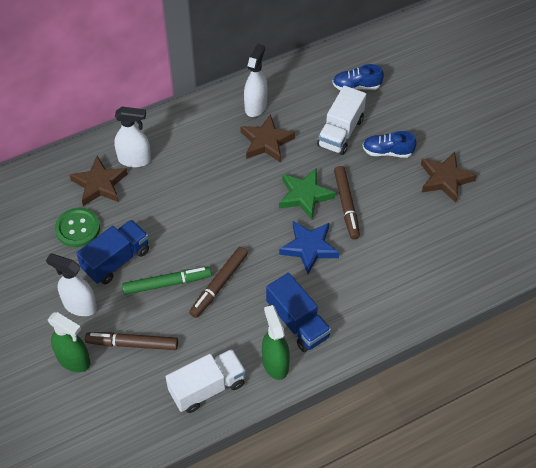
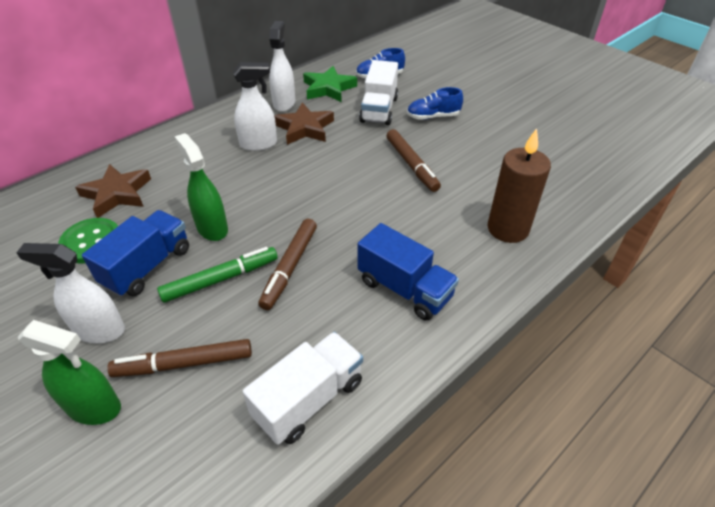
camera: 15 degrees left, 10 degrees down
(135, 159) = (158, 165): white spray bottle -> white spray bottle (259, 144)
(275, 363) = (394, 344): green spray bottle -> green spray bottle (212, 228)
(304, 196) = (362, 164): green star -> green star (328, 88)
(309, 248) = (387, 209): blue star -> none
(399, 288) = (508, 229): none -> brown candle
(445, 179) = (501, 128): brown star -> none

